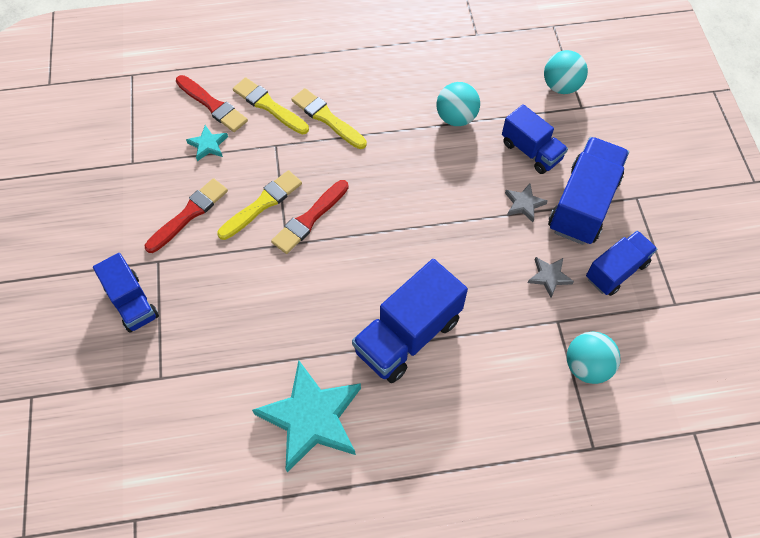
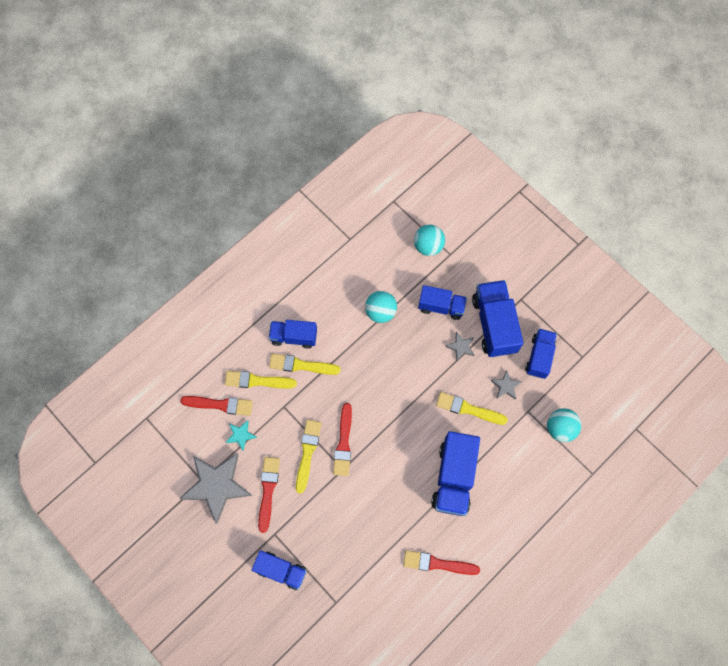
camera: 35 degrees left, 10 degrees up
(142, 176) = (217, 485): none -> grey star
(311, 418) = (437, 563): turquoise star -> red brush
(342, 88) = (294, 337): none -> blue truck
(483, 273) = (468, 409): none -> yellow brush

